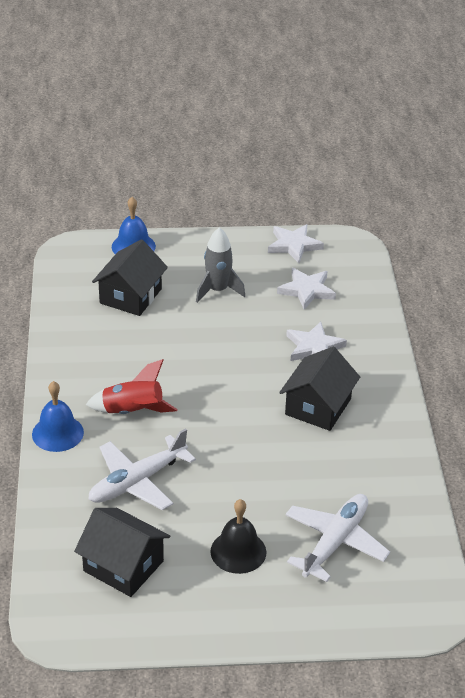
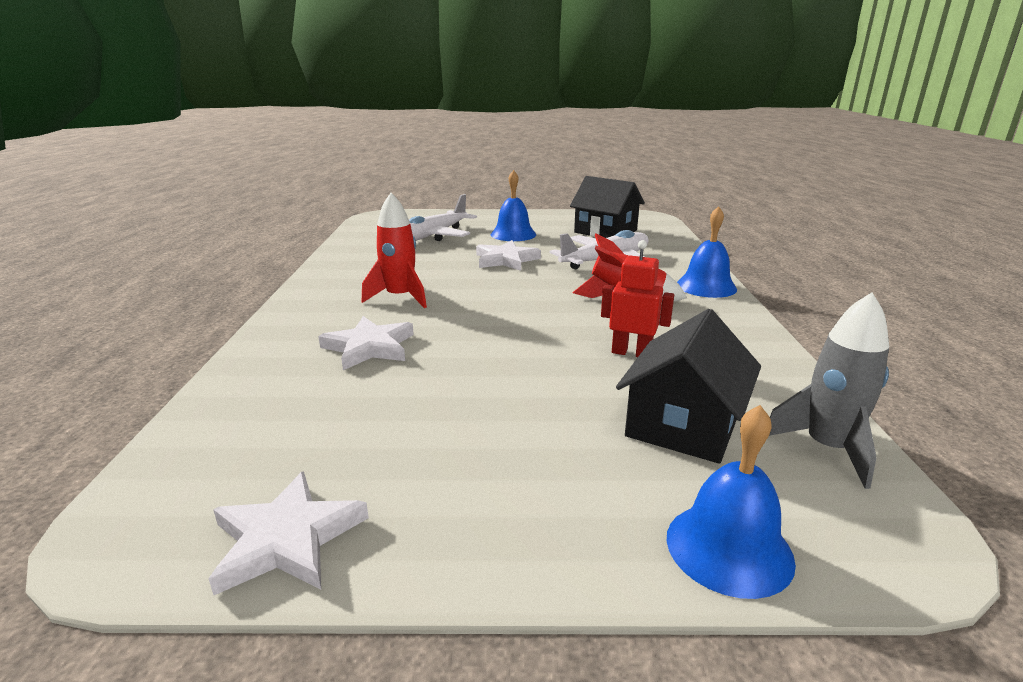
camera: 175 degrees left, 15 degrees down
(144, 347) = (631, 353): none -> red robot
(218, 290) = (507, 431): grey rocket -> grey rocket (827, 449)
(238, 551) = (513, 234): black bell -> blue bell
(307, 290) = (327, 426): white star -> white star (505, 260)
(318, 406) = (400, 298): black house -> red rocket

